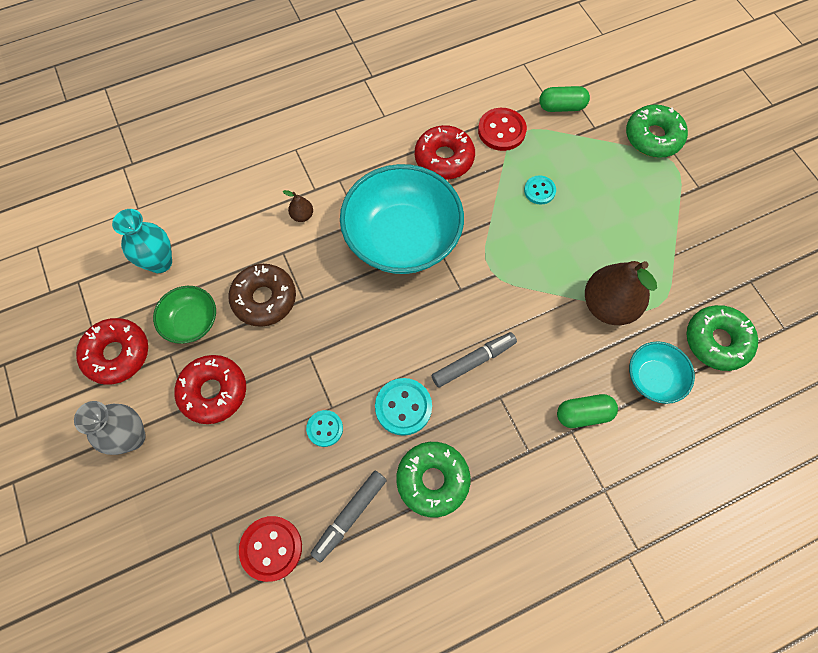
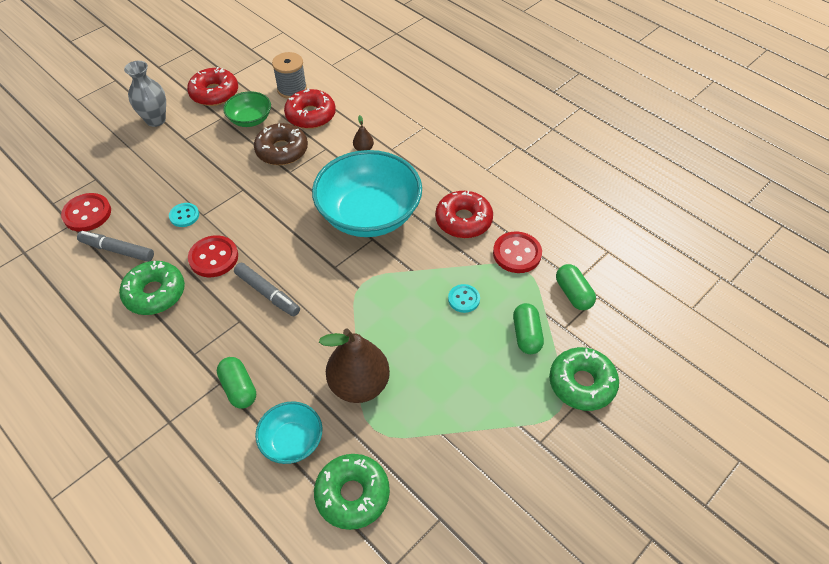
camera: 70 degrees right, 15 degrees down
(160, 262) = (292, 89): turquoise vase -> grey spool
(213, 392) = (199, 148): red donut -> red donut (310, 115)
(403, 407) = (213, 258): turquoise button -> red button
(594, 157) = (526, 335): none -> green capsule

